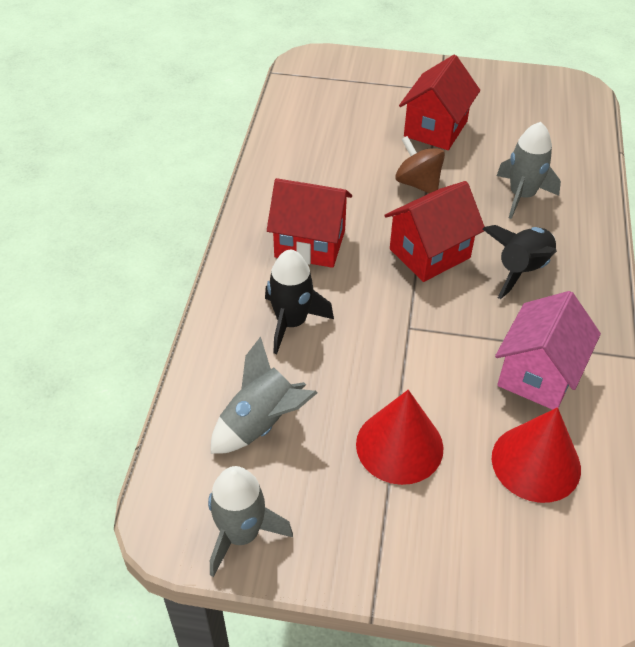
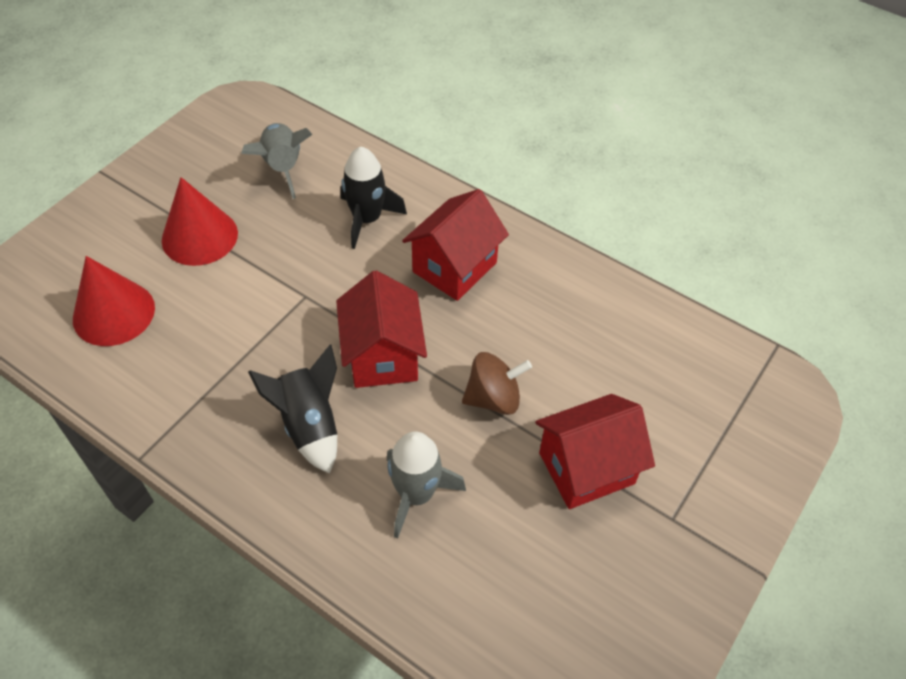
camera: 115 degrees right, 5 degrees up
(241, 534) = (206, 131): grey rocket -> none
(435, 129) = (586, 468): red house -> red house turned 75 degrees counterclockwise
(538, 374) = (185, 364): pink house -> none

